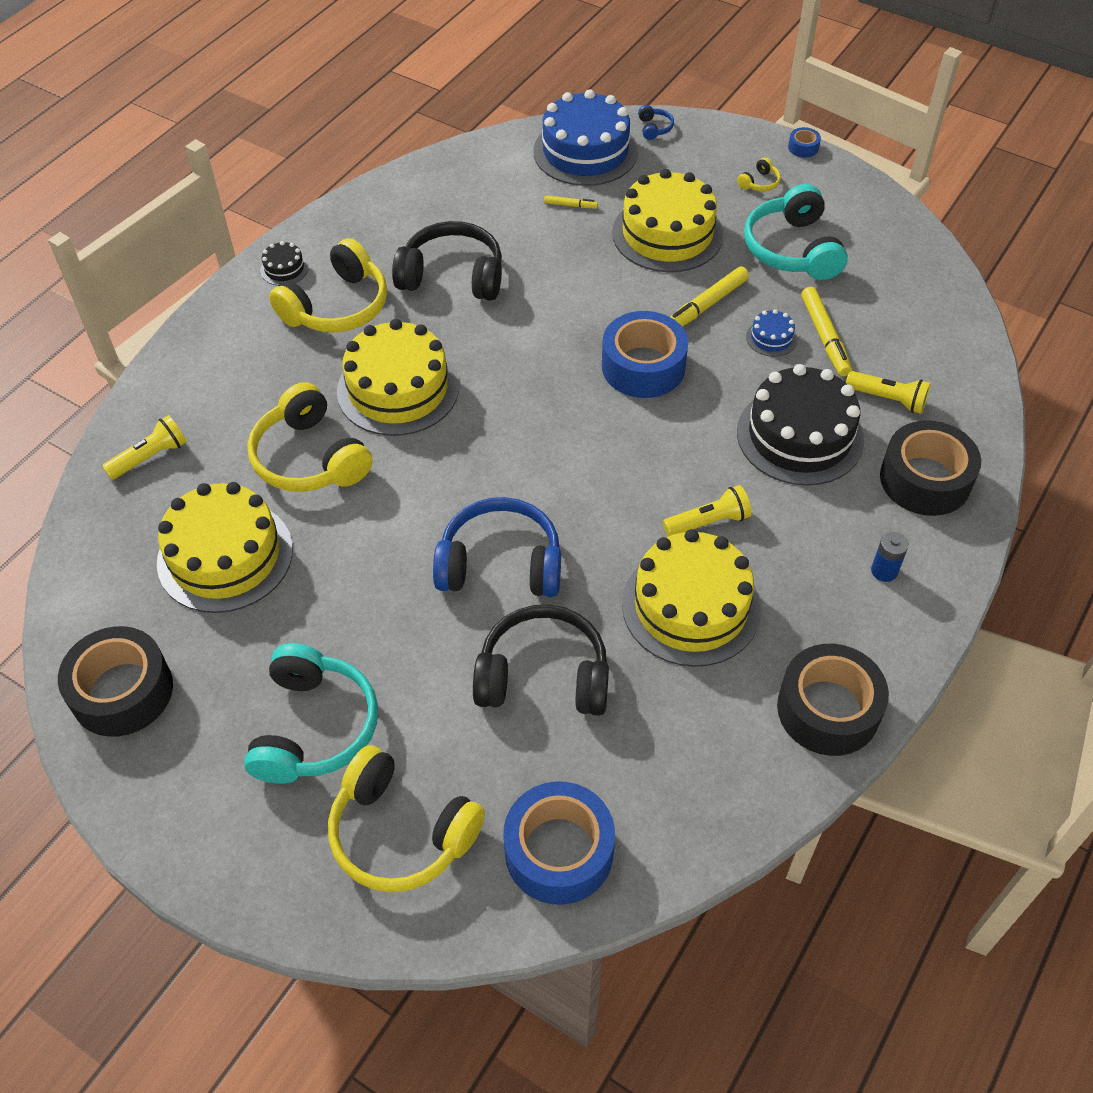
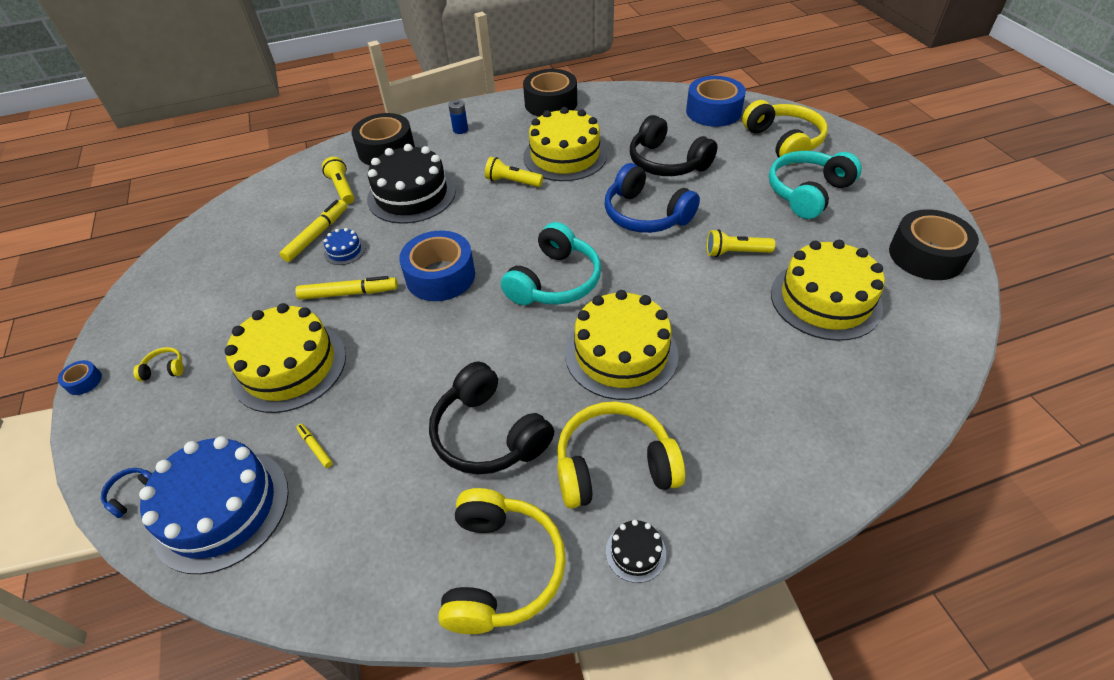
camera: 140 degrees left, 5 degrees down
(150, 457) = (863, 406): yellow flashlight -> yellow flashlight (735, 252)
(310, 458) = (726, 336): yellow headphones -> yellow headphones (501, 569)
(792, 249) = (238, 300): turquoise headphones -> turquoise headphones (554, 281)

